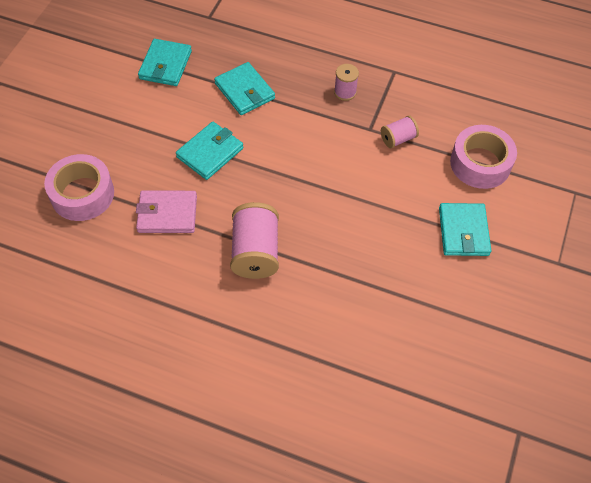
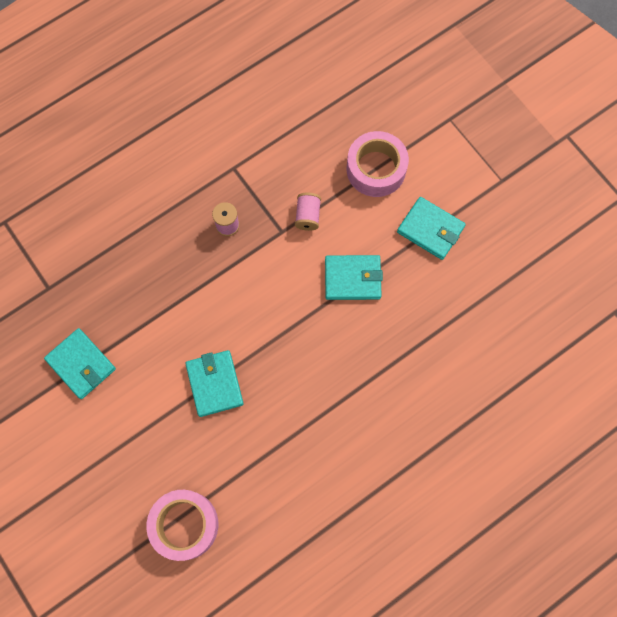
camera: 55 degrees left, 15 degrees up
(167, 214) = (257, 460): pink wallet -> none
(245, 91) = (165, 311): turquoise wallet -> turquoise wallet (352, 278)
(255, 252) = (344, 407): pink spool -> none

